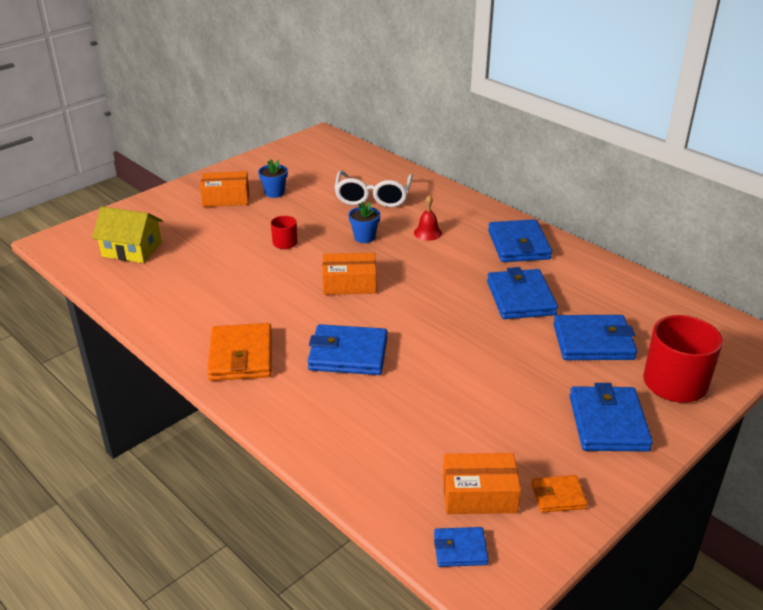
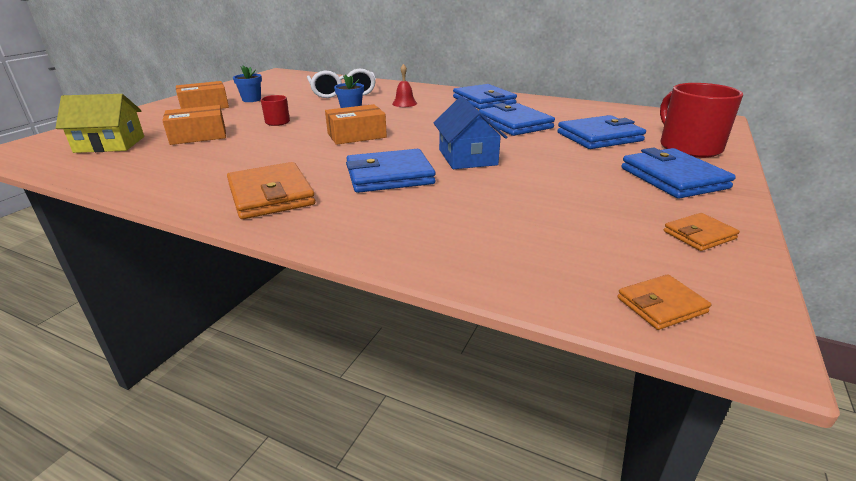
camera: 20 degrees left, 5 degrees down
(434, 344) = (467, 157): none -> blue house
(460, 549) = (661, 305): blue wallet -> orange wallet
(479, 494) = (624, 251): orange box -> orange box (198, 136)

